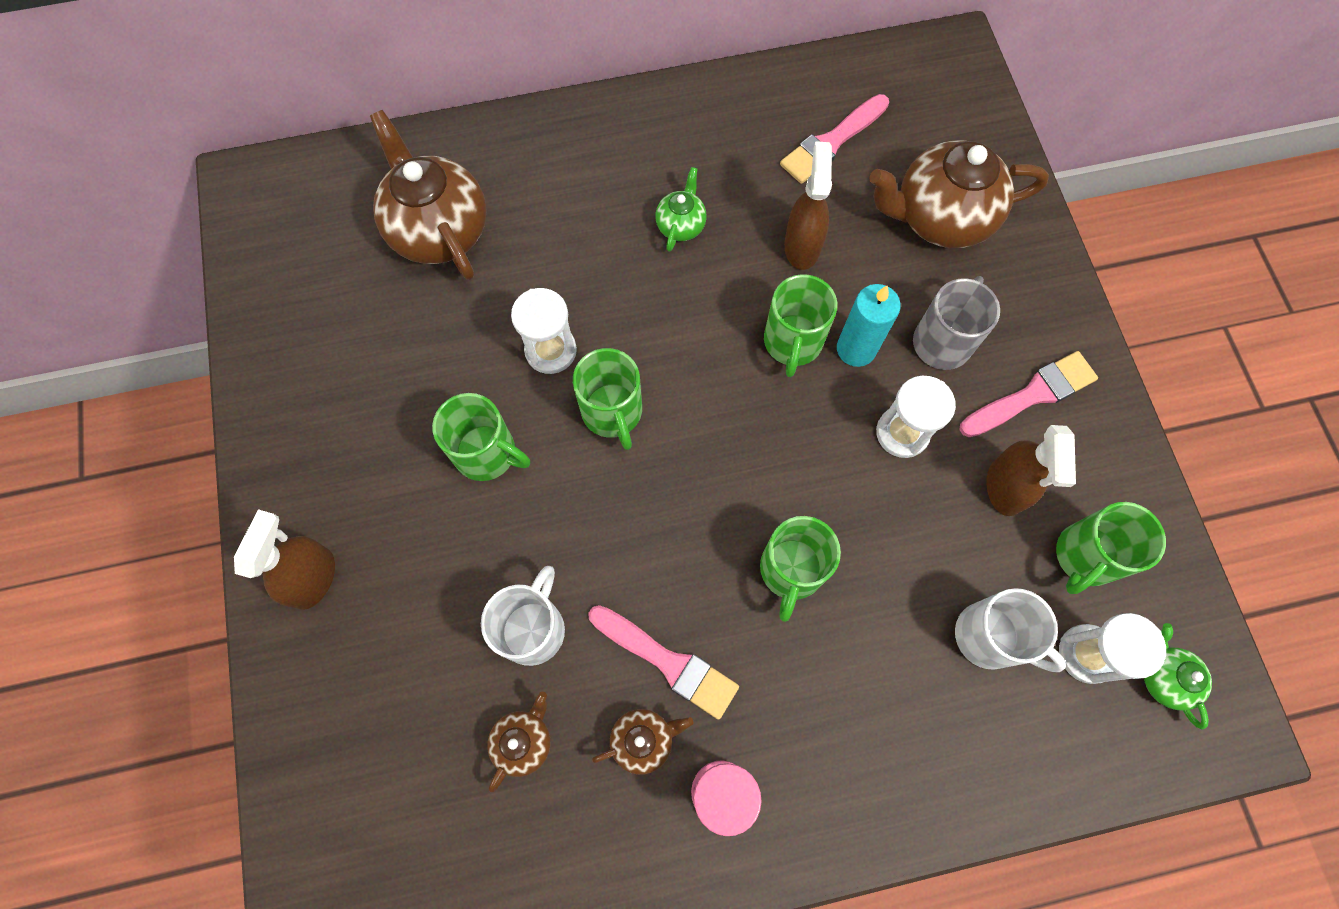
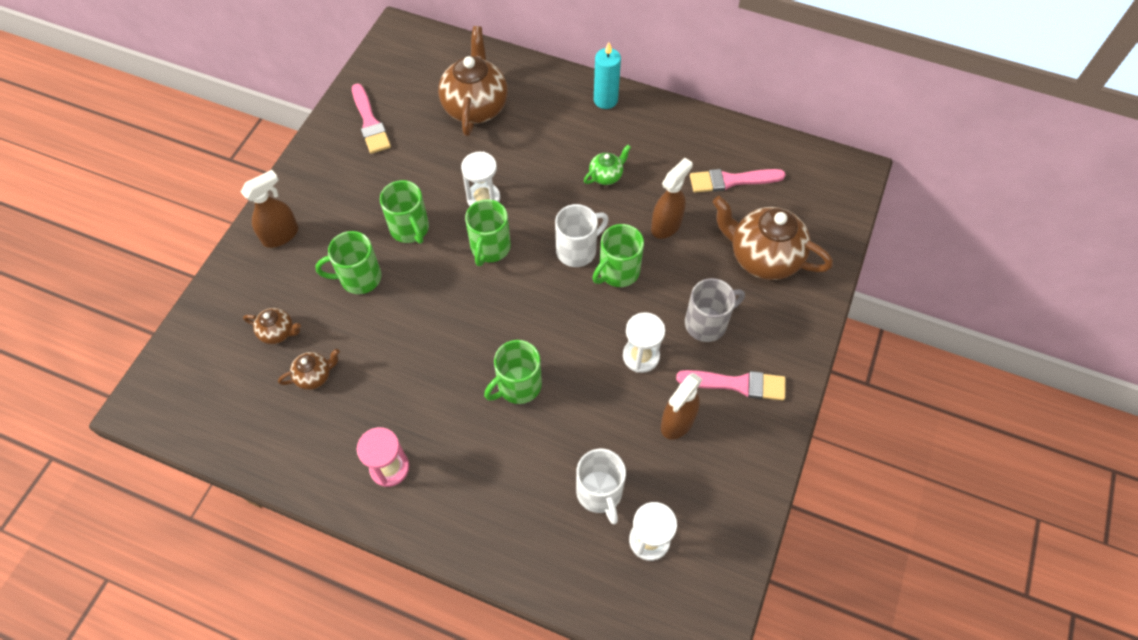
camera: 35 degrees right, 10 degrees down
(533, 628) = (363, 326): white mug -> white mug (577, 250)
(643, 740) = (372, 415): brown teapot -> brown teapot (278, 332)
(668, 662) = (416, 387): pink brush -> pink brush (370, 122)
(856, 349) = (651, 296): turquoise candle -> turquoise candle (605, 100)
(1085, 557) = (693, 489): green mug -> green mug (359, 278)
(1163, 678) = (685, 584): green teapot -> none

